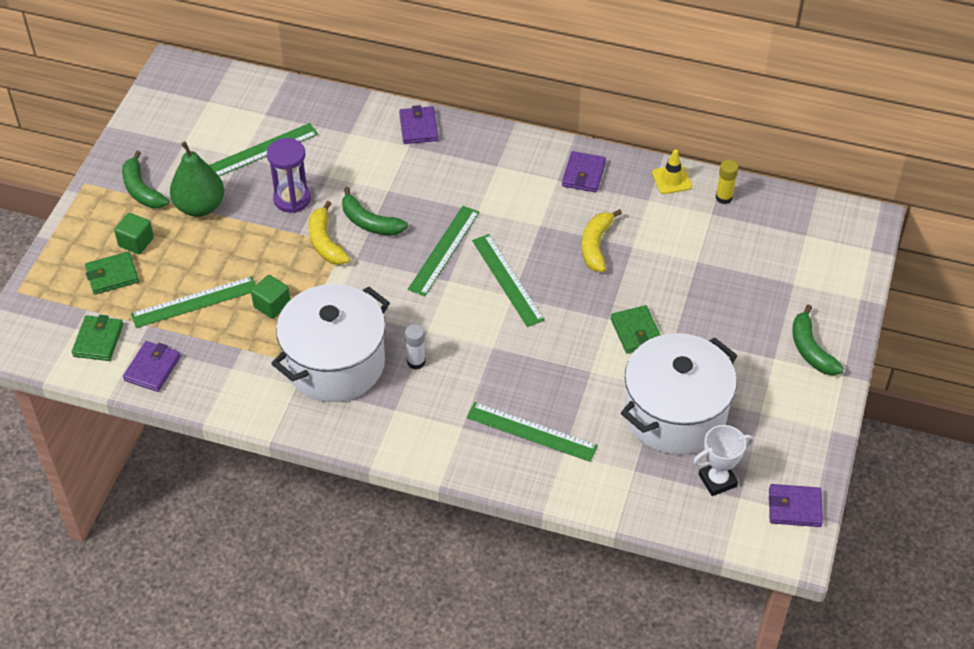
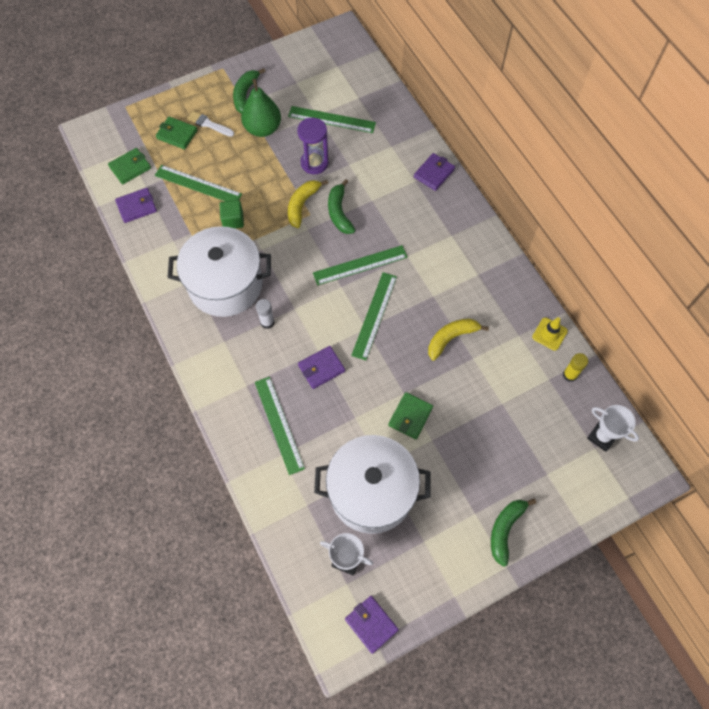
camera: 45 degrees right, 15 degrees up
(136, 242) = (209, 124): green cube -> white brush
(583, 174) = (498, 284): purple wallet -> purple wallet (321, 368)
(801, 223) = (602, 437): none -> white trophy

